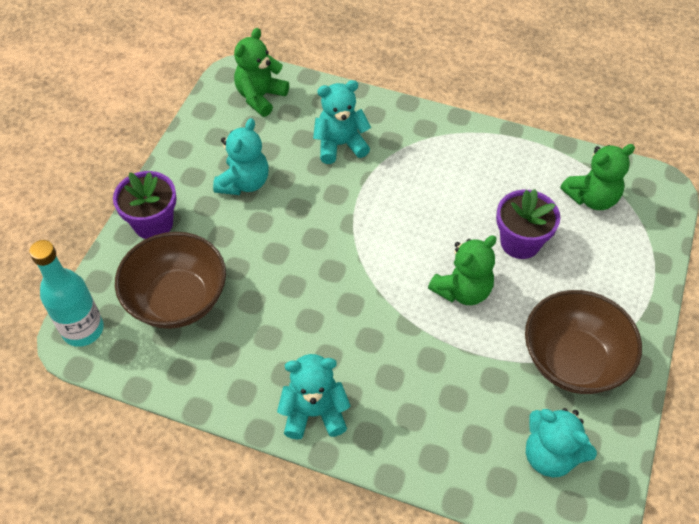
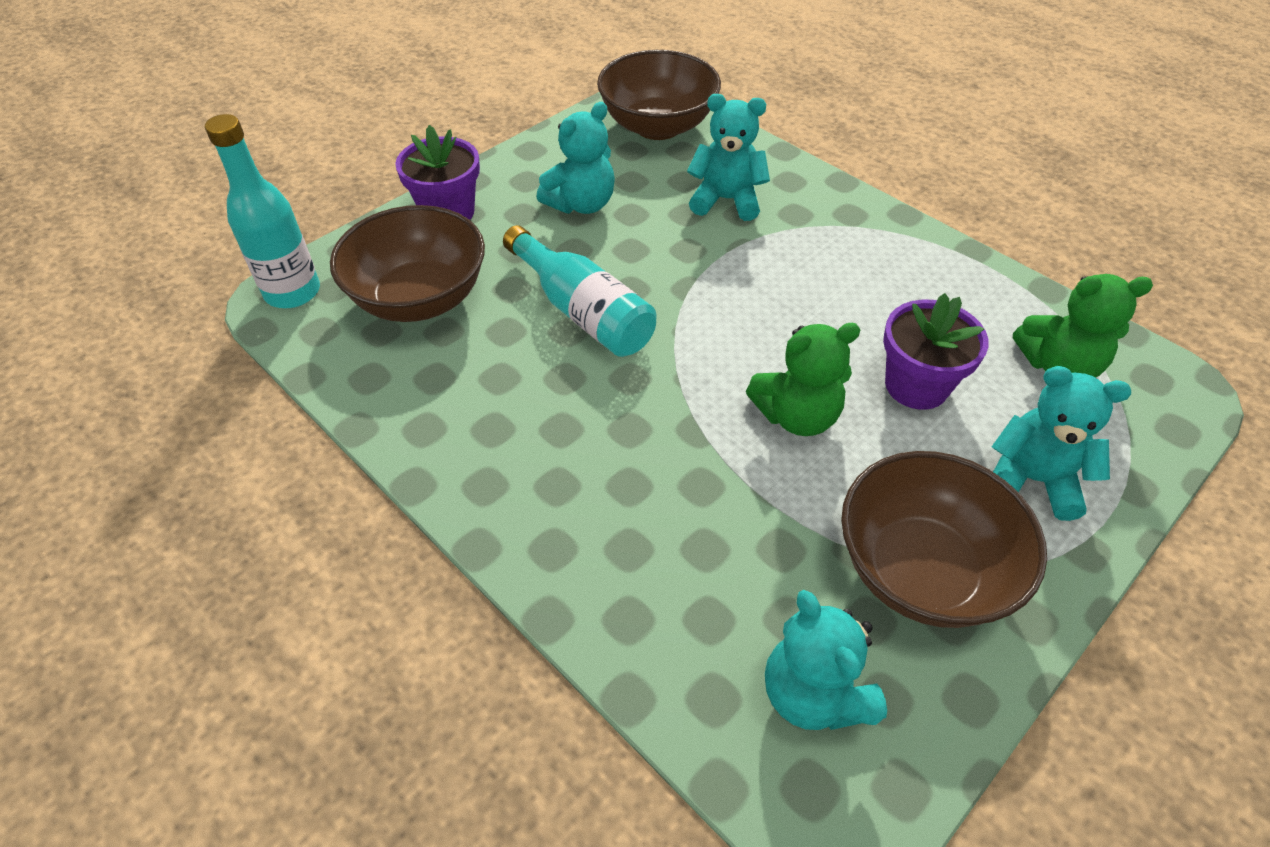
camera: 25 degrees right, 5 degrees down
(260, 97) = (658, 126): green teddy bear -> brown bowl
(293, 267) = (583, 311): none -> turquoise bottle
(314, 412) = (499, 490): turquoise teddy bear -> turquoise teddy bear (1032, 480)

